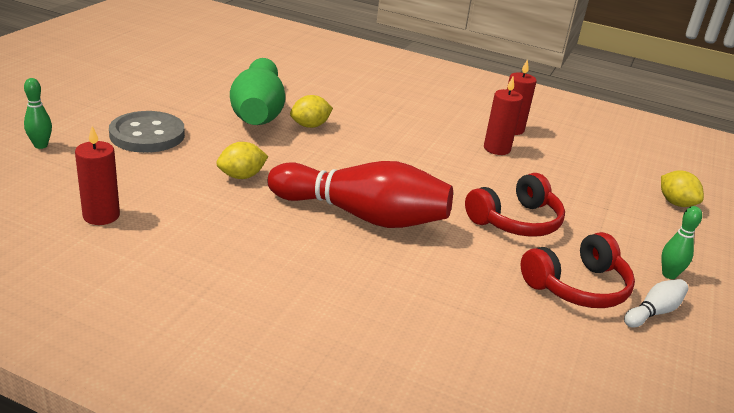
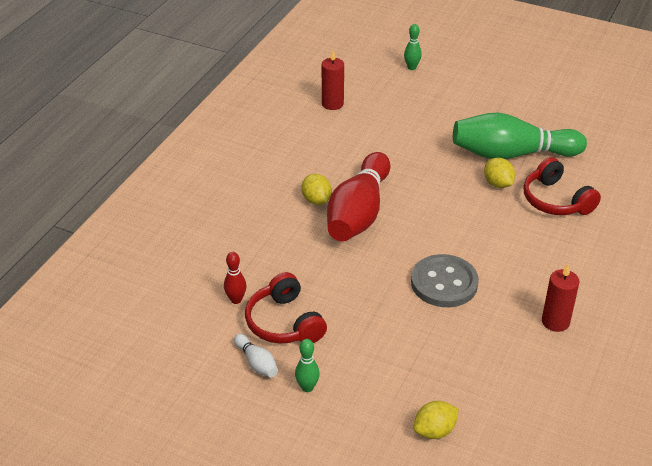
camera: 95 degrees right, 10 degrees up
(147, 135) = (445, 106): grey button -> grey button (444, 283)
(241, 176) = (398, 153): yellow lemon -> yellow lemon (316, 200)
(497, 149) = (503, 304): red candle -> none
(516, 221) = (371, 300): red headphones -> red headphones (555, 200)
(552, 328) = (236, 300): none -> red bowling pin

